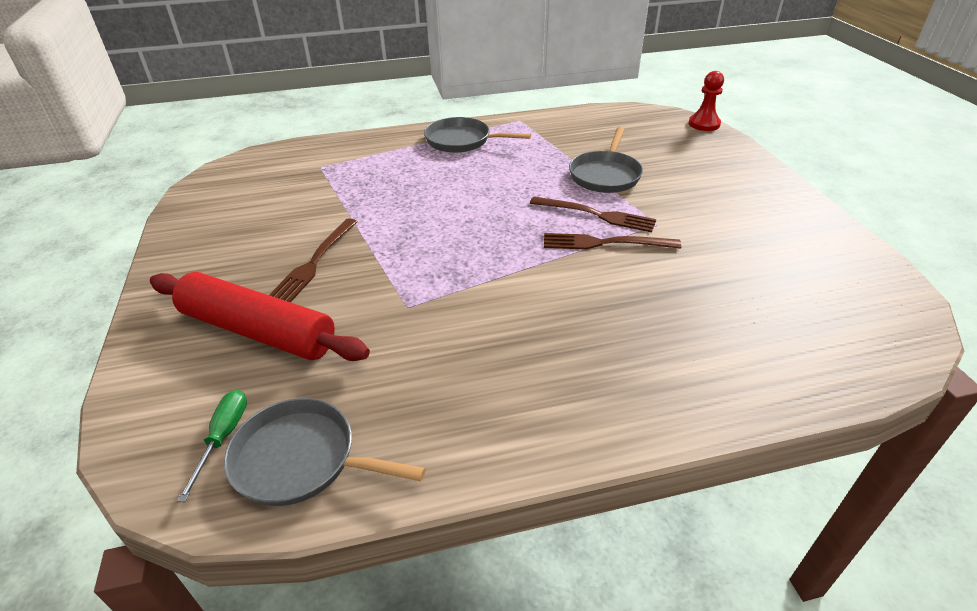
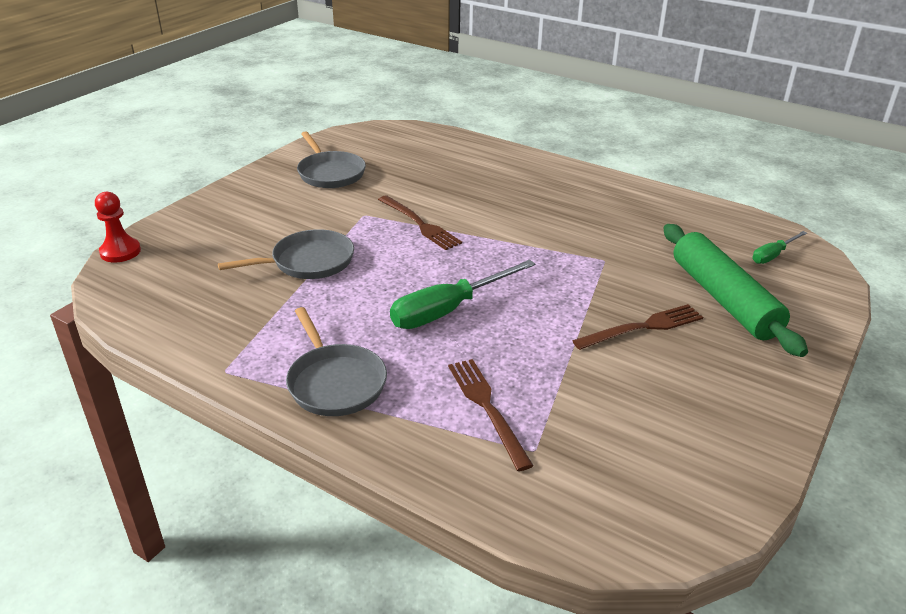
camera: 135 degrees left, 5 degrees down
(258, 330) = (723, 299): red rolling pin -> green rolling pin
(302, 459) = (731, 228): grey pan -> grey pan (330, 173)
(466, 198) = (449, 310): none -> green screwdriver
(596, 215) = (385, 241): brown fork -> brown fork (487, 408)

